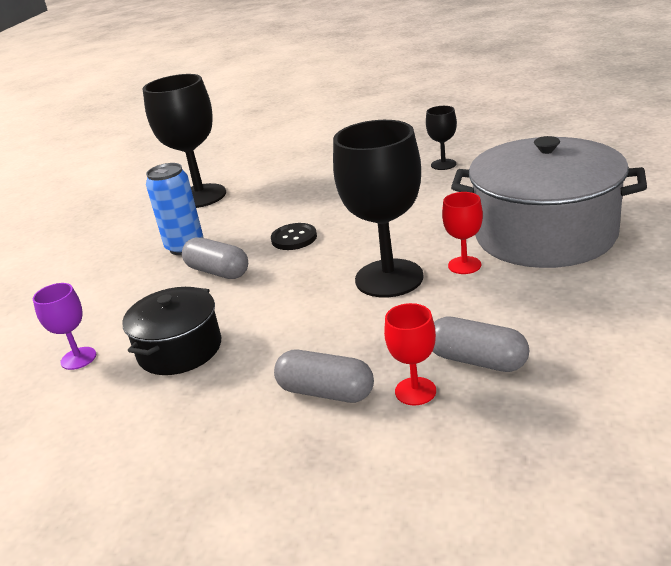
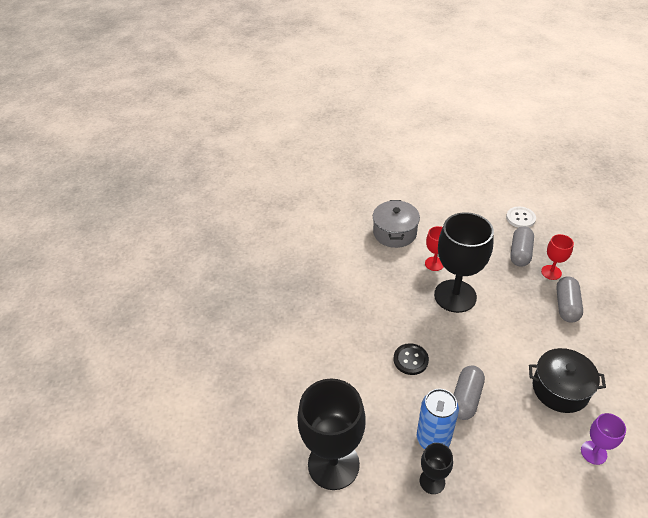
camera: 105 degrees left, 15 degrees up
(443, 164) = (287, 286): black goblet -> black goblet (432, 481)
(545, 234) = (394, 233): grey pot -> grey pot, size x0.55
(592, 380) = (520, 218): none -> white button

